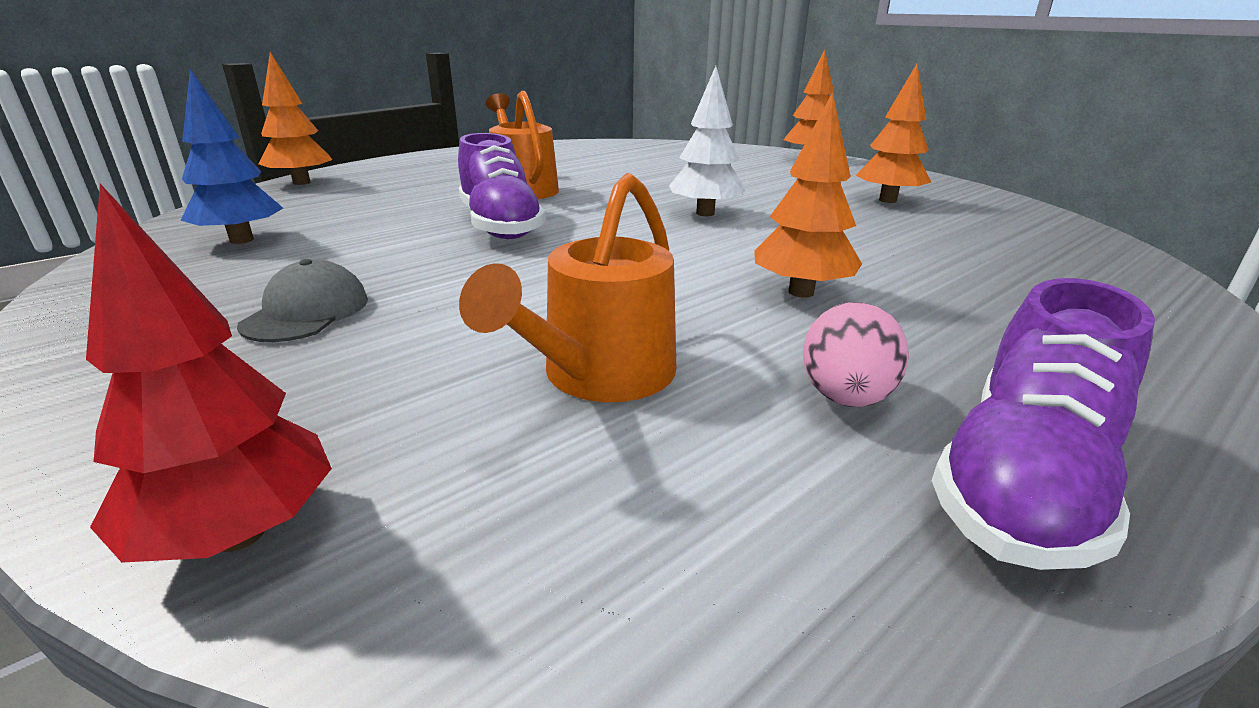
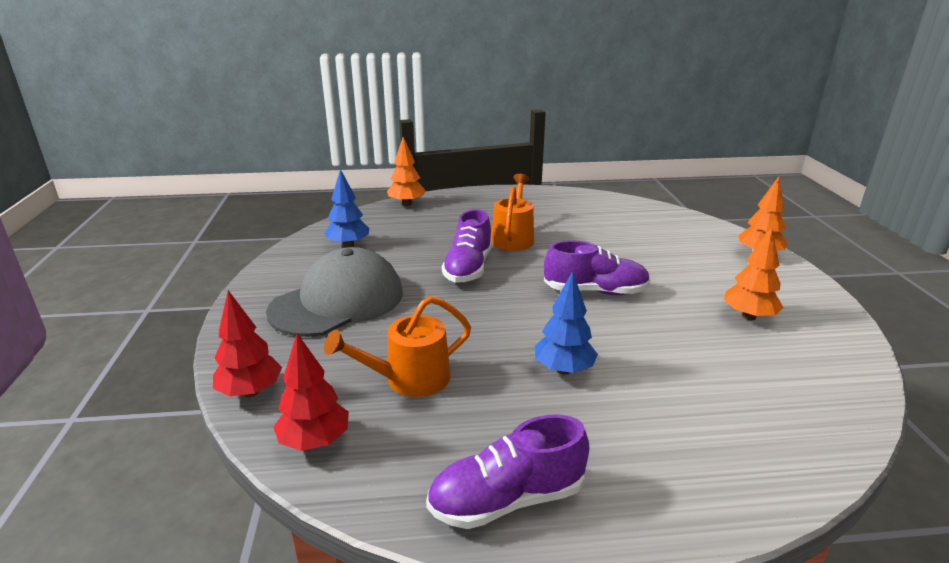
camera: 35 degrees right, 0 degrees up
(306, 312) = (338, 301): grey cap -> grey cap, size x2.26
(546, 564) = (315, 441): none -> red tree
(705, 213) = (595, 291): white tree -> purple shoe
(801, 292) = (564, 369): orange tree -> blue tree
(845, 398) = (493, 433): pink egg -> none

